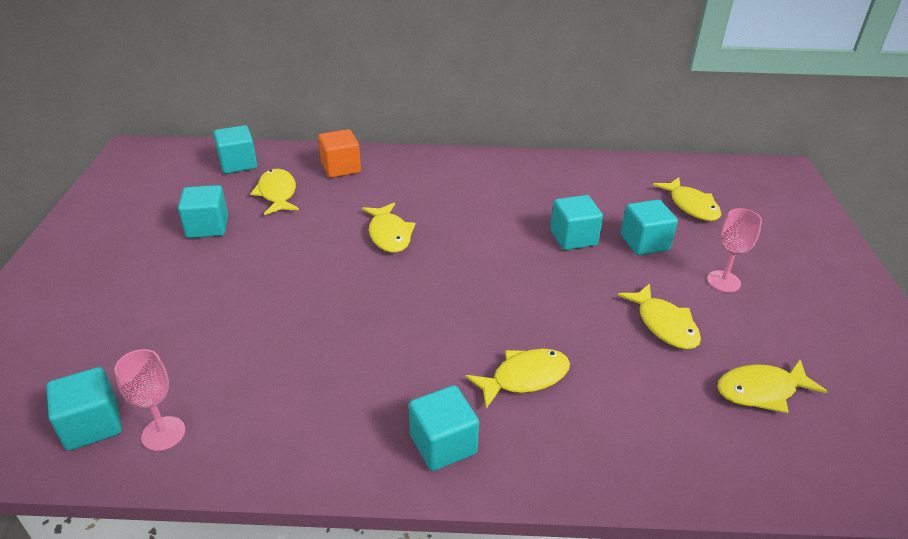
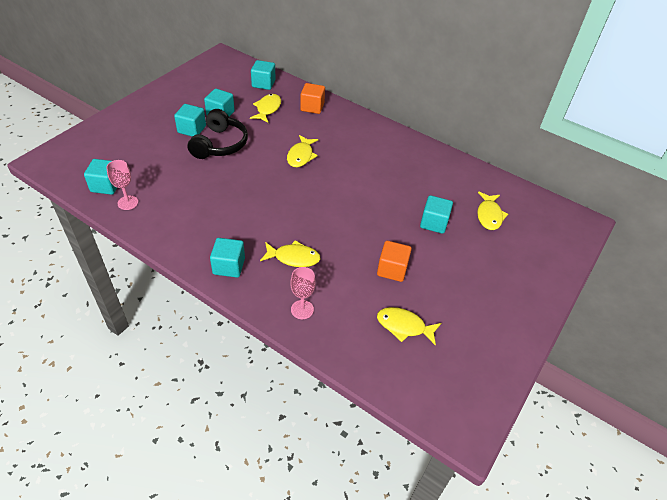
camera: 30 degrees right, 10 degrees up
(248, 270) = (220, 144): none -> black headphones
(573, 238) = (396, 201): turquoise cube -> turquoise cube (192, 129)
(664, 324) = (392, 269): yellow fish -> orange cube
(723, 281) = (454, 265): pink goblet -> pink goblet (302, 309)

